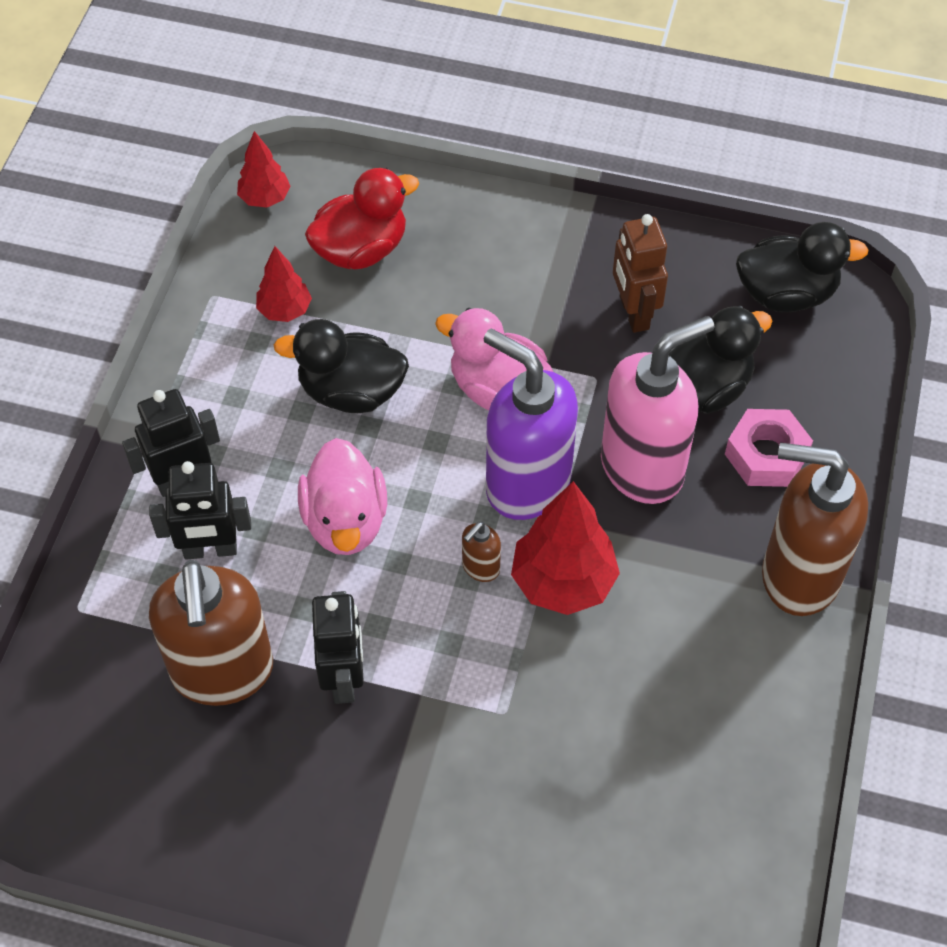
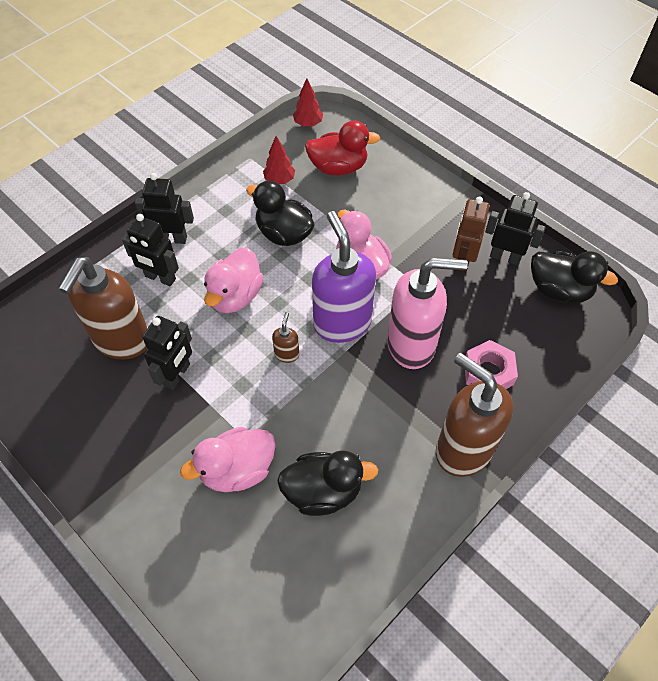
camera: 30 degrees right, 0 degrees up
(480, 567) = (287, 354): brown soap dispenser -> brown soap dispenser turned 120 degrees clockwise
(525, 762) = (237, 470): none -> pink duck
(563, 582) = (325, 384): red tree -> none
(687, 279) = (505, 257): none -> black robot
(703, 388) = (475, 319): black duck -> black duck (323, 491)

